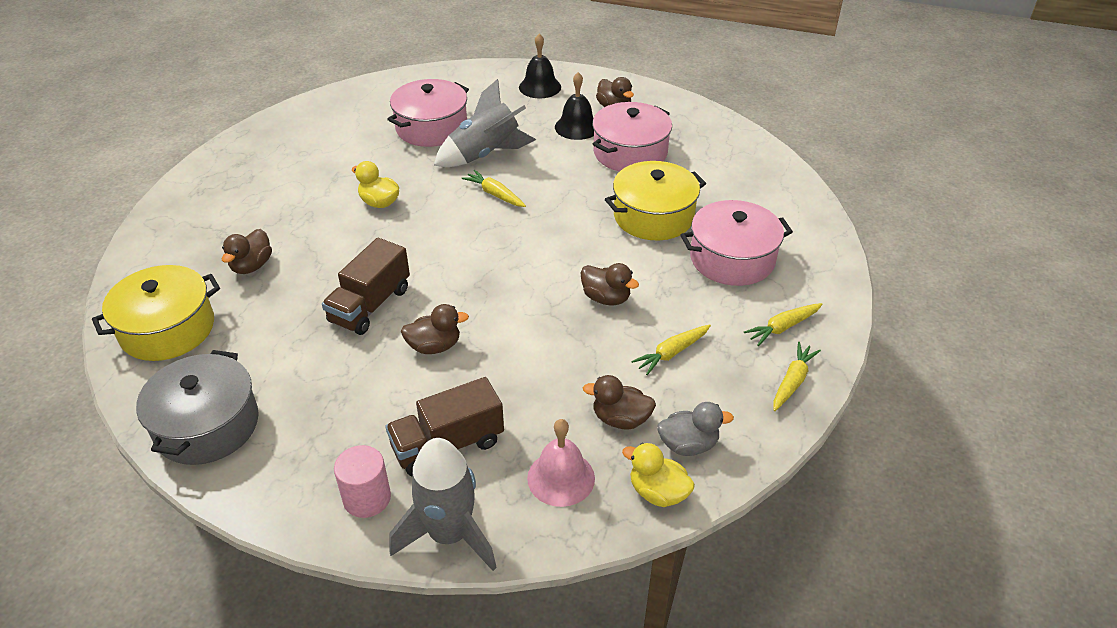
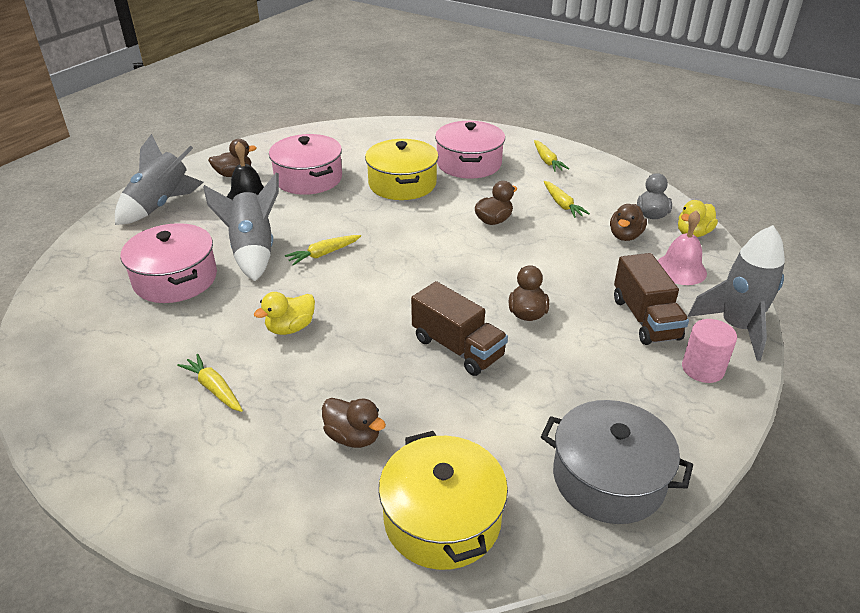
camera: 75 degrees left, 5 degrees down
(540, 87) = (160, 205): black bell -> grey rocket
(792, 381) = (598, 168): yellow carrot -> yellow carrot (214, 388)

